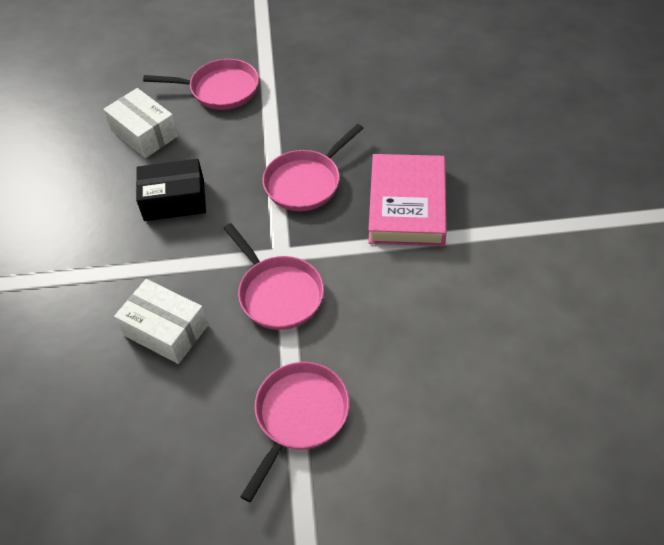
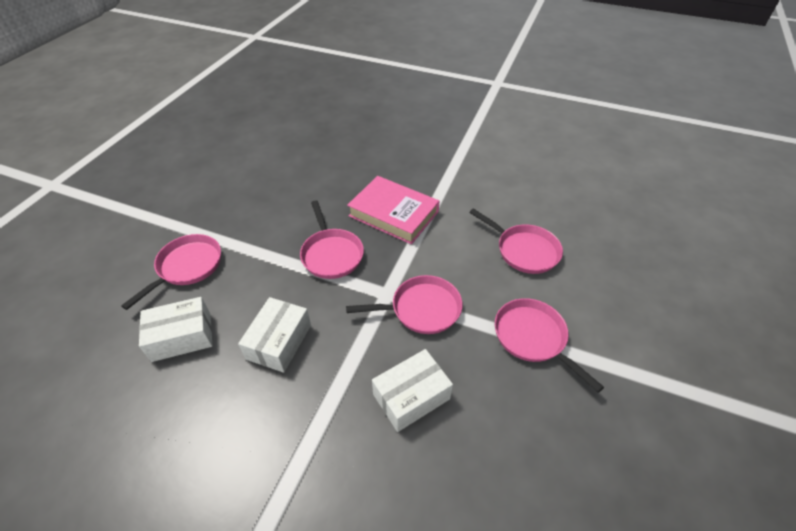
camera: 65 degrees left, 5 degrees down
(174, 200) = (279, 342): black box -> white box
(439, 362) = (524, 250): none -> pink pan

